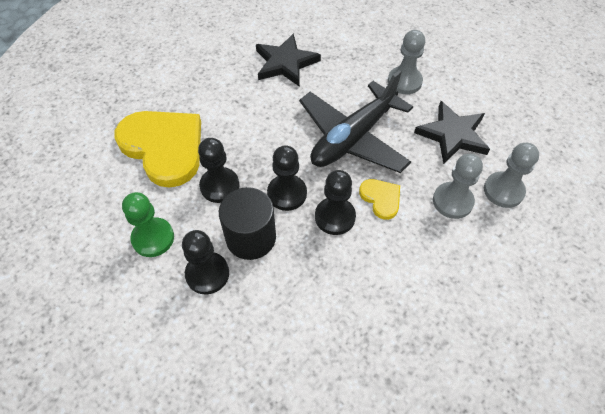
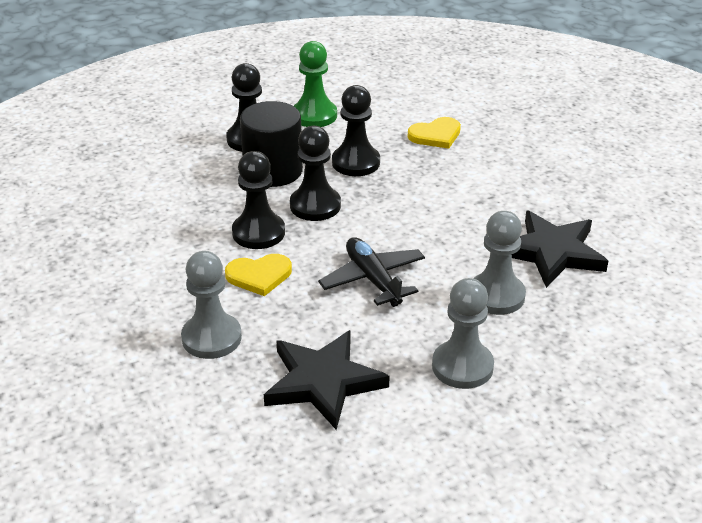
camera: 110 degrees right, 20 degrees down
(164, 147) = (435, 135): yellow heart -> yellow heart, size x0.45
(353, 137) = (373, 279): black plane -> black plane, size x0.57
(503, 191) = (192, 396): grey pawn -> grey pawn (496, 296)

